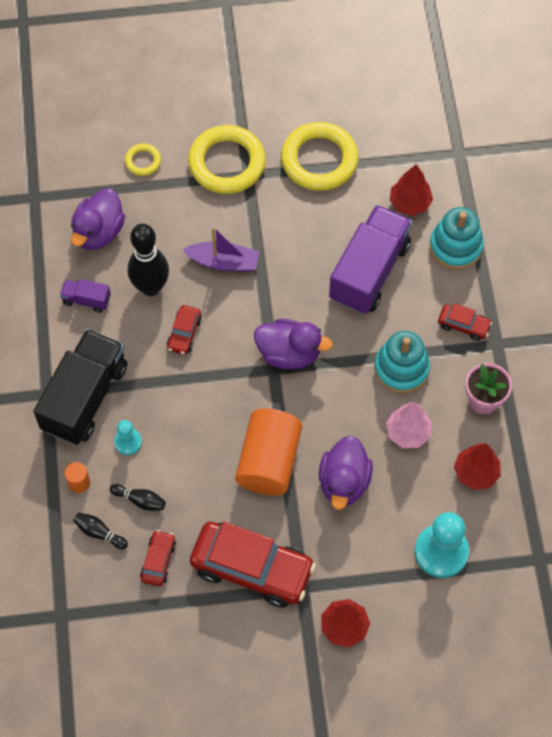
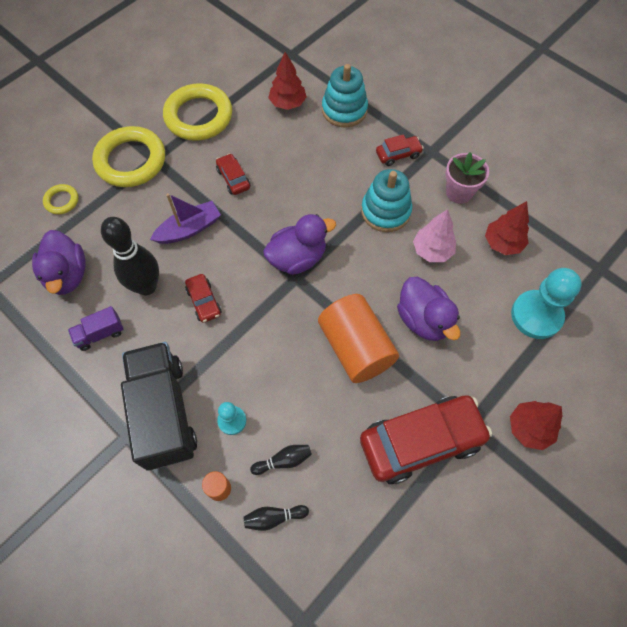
camera: 40 degrees left, 0 degrees up
(158, 561) = (343, 499): red car -> red car (233, 179)
(369, 271) = (302, 164): purple truck -> none

